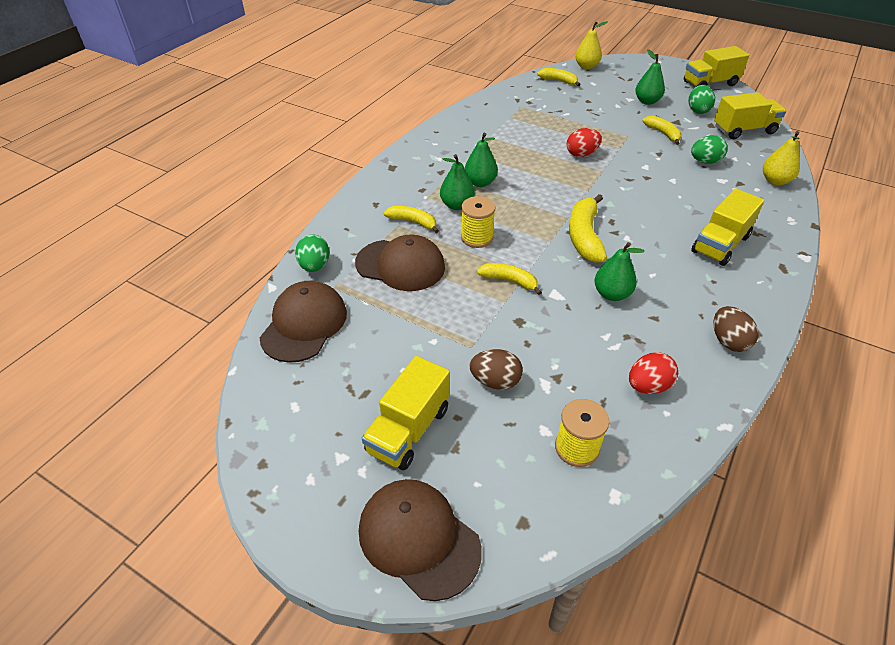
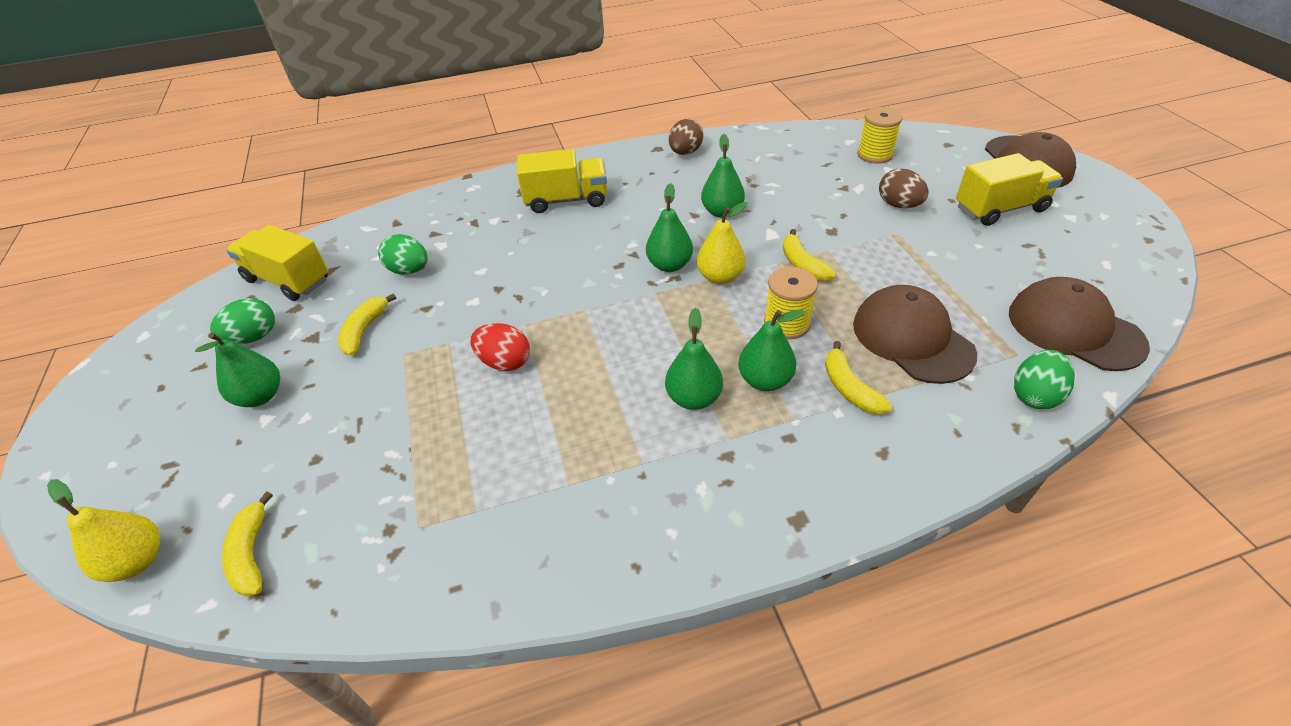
camera: 135 degrees left, 0 degrees up
(304, 324) = (1074, 329): brown cap -> brown cap turned 75 degrees clockwise
(584, 236) = (669, 265): yellow banana -> green pear
(648, 386) = (782, 158): red egg -> none
(710, 84) = (130, 371): yellow truck -> none
(775, 181) = (403, 218): yellow pear -> yellow pear (720, 277)

